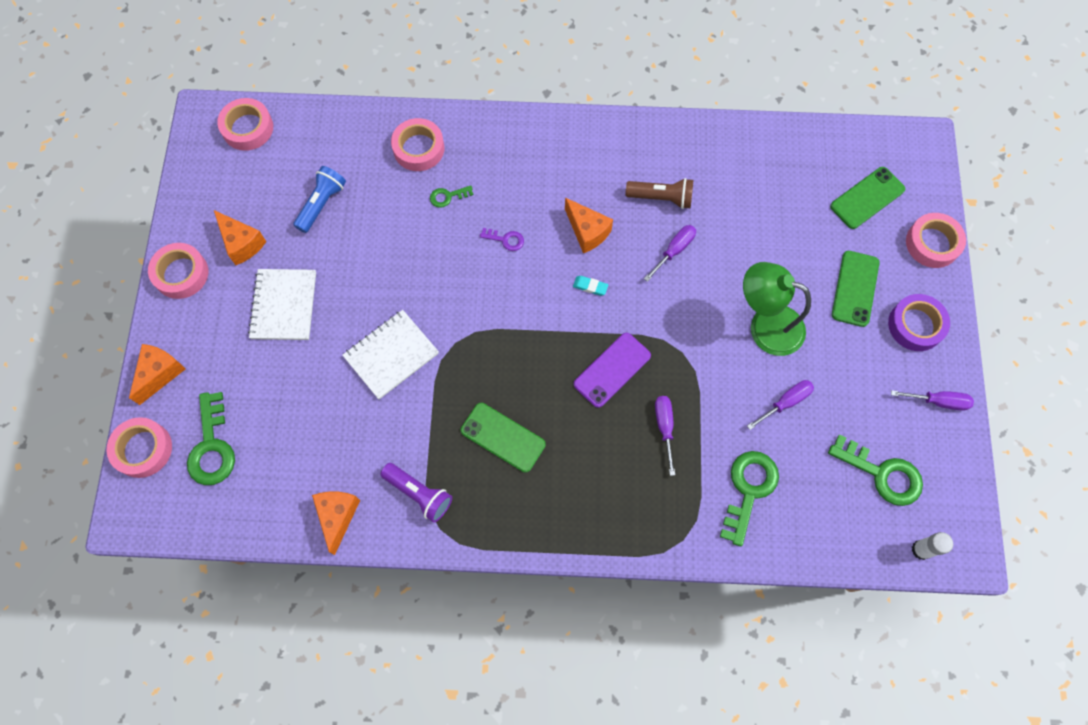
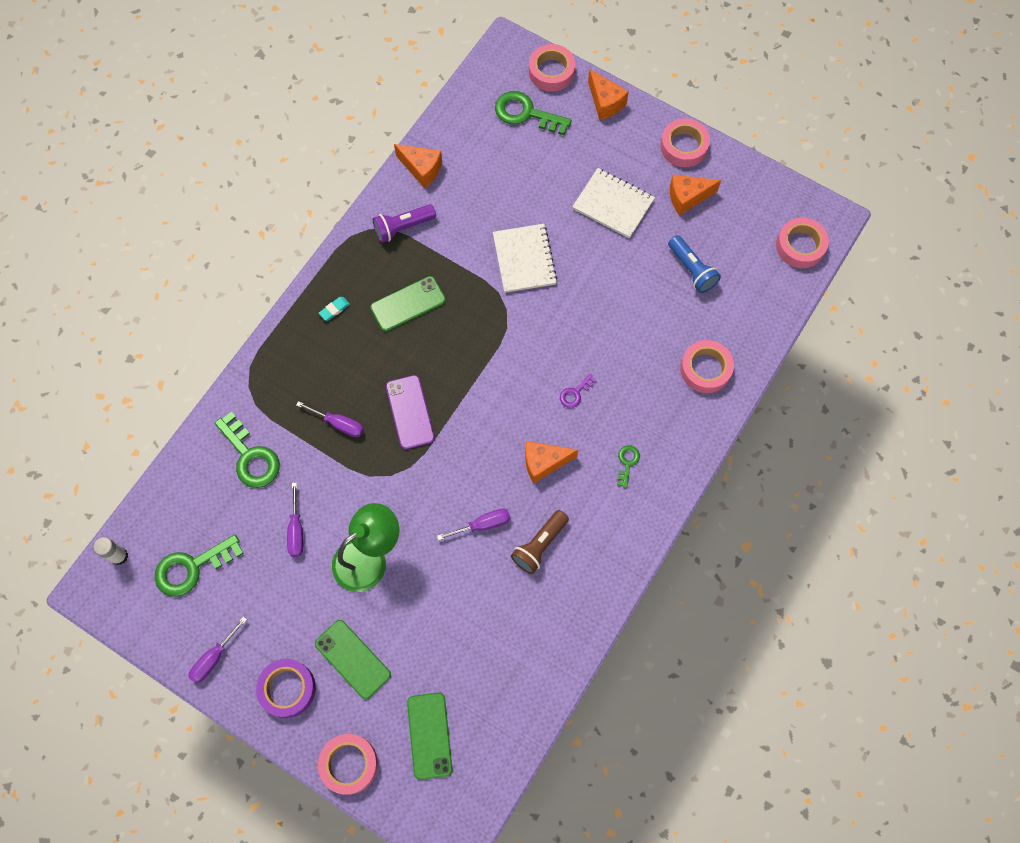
camera: 120 degrees right, 0 degrees up
(448, 196) = (643, 369): green key -> green key (627, 463)
(590, 287) = (492, 436): turquoise eraser -> turquoise eraser (334, 309)
(674, 251) = (483, 525): purple screwdriver -> purple screwdriver turned 90 degrees counterclockwise

